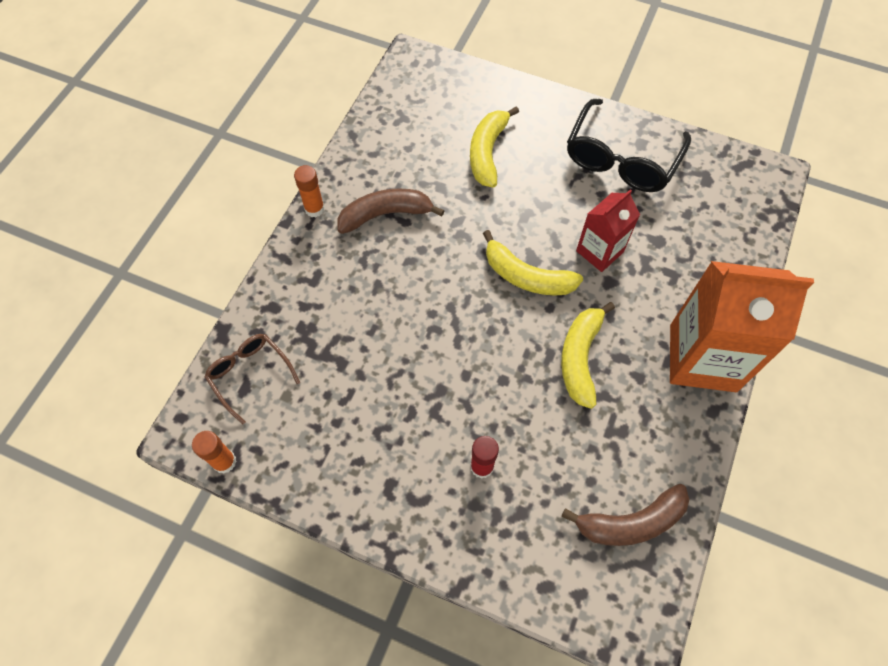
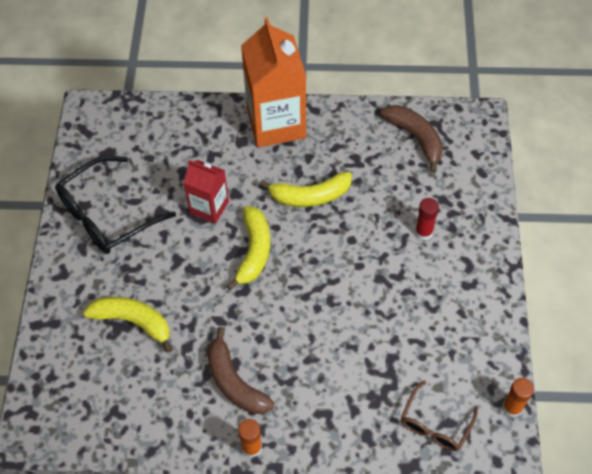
camera: 110 degrees left, 5 degrees down
(487, 152) = (133, 321): yellow banana -> yellow banana turned 150 degrees counterclockwise
(621, 159) = (106, 215): black glasses -> black glasses turned 135 degrees clockwise

